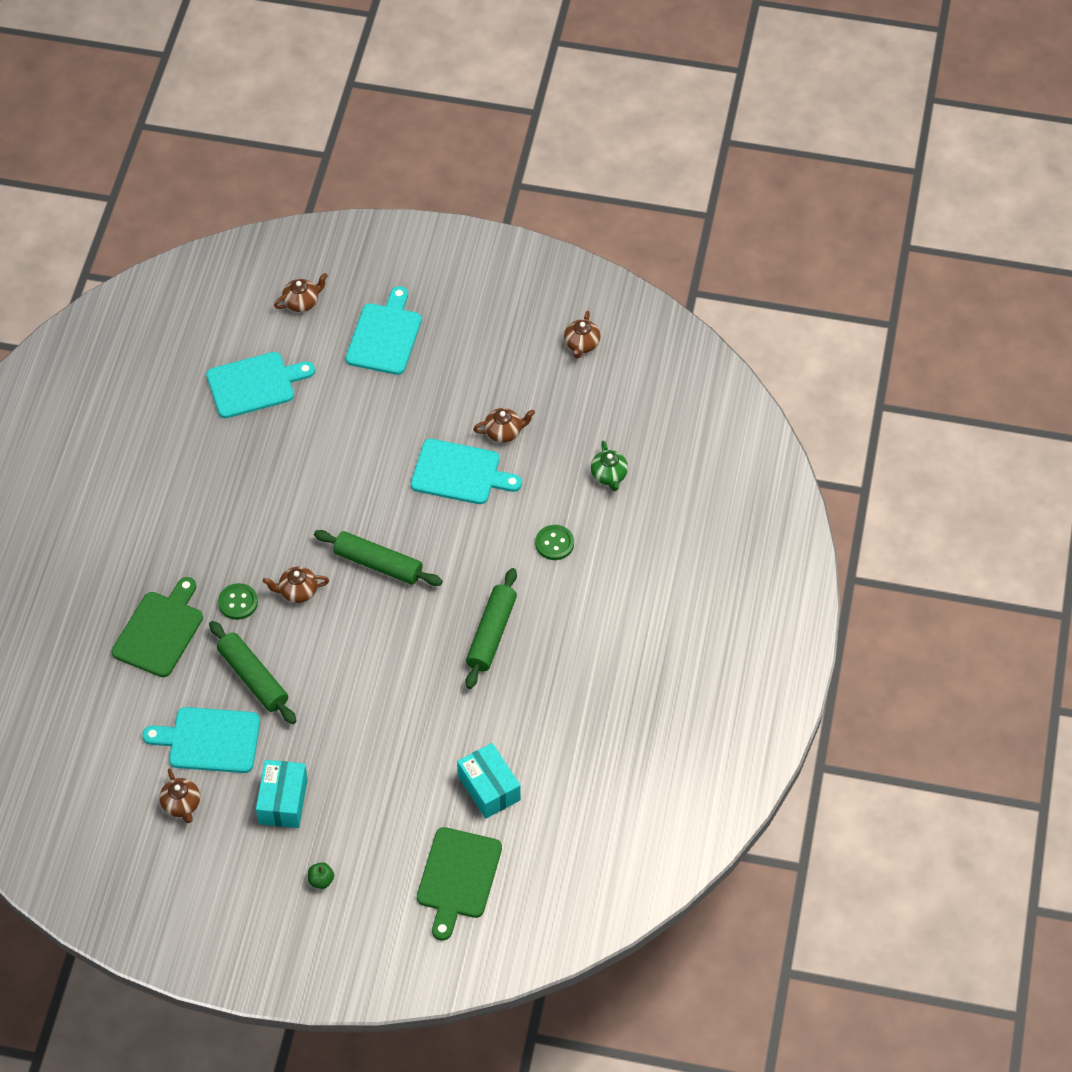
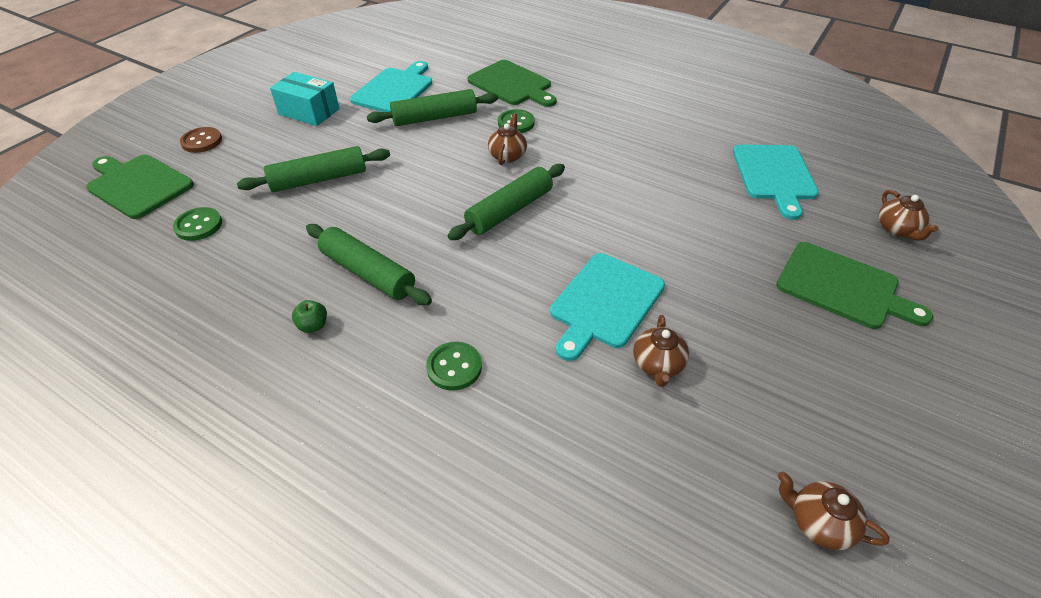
camera: 110 degrees right, 10 degrees down
(181, 804) = (351, 71): brown teapot -> none
(321, 880) = (223, 116): green apple -> green apple (313, 325)
(372, 870) = (202, 141): none -> brown button
(385, 336) = (842, 287): turquoise cutting board -> green cutting board
(392, 729) = (319, 179): none -> green rolling pin
(489, 788) = (198, 225): turquoise box -> green button
(609, 475) = (537, 472): green teapot -> none

